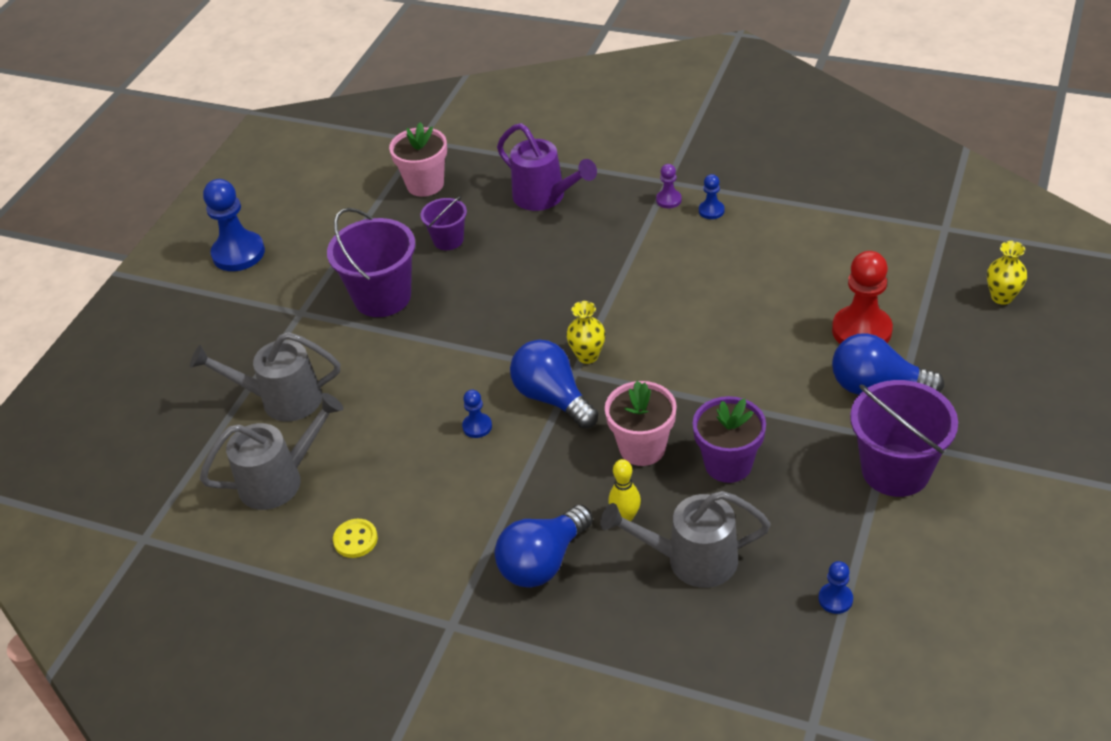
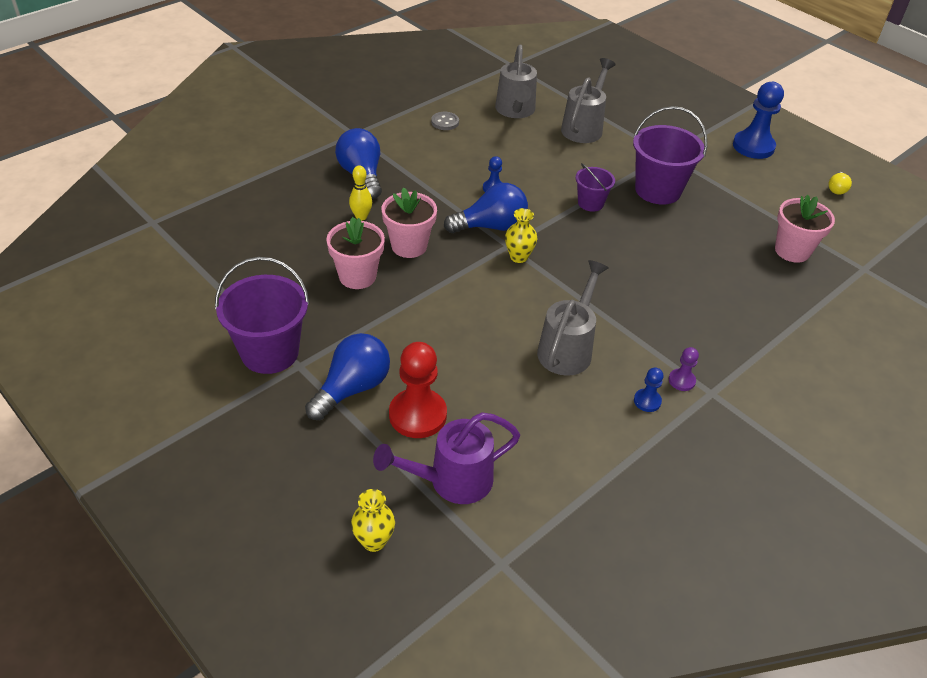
camera: 110 degrees right, 0 degrees up
(290, 180) = (836, 189): none -> yellow light bulb
(355, 539) = (445, 122): yellow button -> grey button
(448, 240) = (706, 239): purple bucket -> purple bucket (590, 203)
(545, 197) = (733, 308): purple watering can -> purple watering can (452, 481)
(691, 560) = (302, 228): grey watering can -> grey watering can (568, 348)
(728, 464) = (357, 276): purple flower pot -> pink flower pot
(835, 599) = (211, 270): blue pawn -> none

